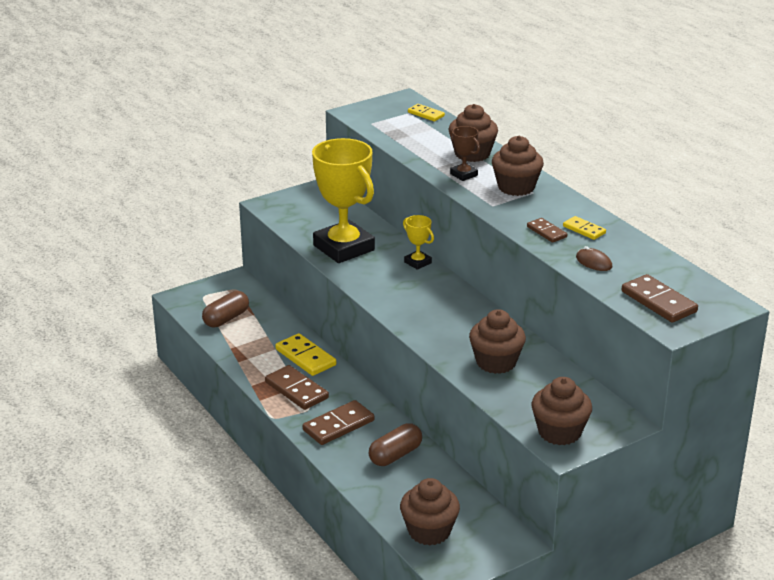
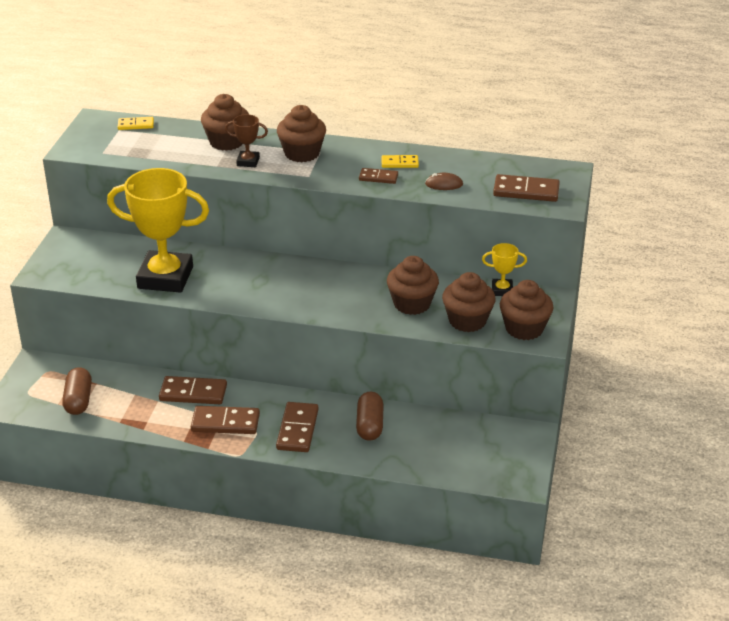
camera: 45 degrees left, 5 degrees up
(305, 357) = (193, 393): yellow domino -> brown domino
(417, 262) = (241, 259): yellow trophy -> yellow trophy (502, 290)
(429, 531) = (470, 463): brown cupcake -> brown cupcake (467, 321)

